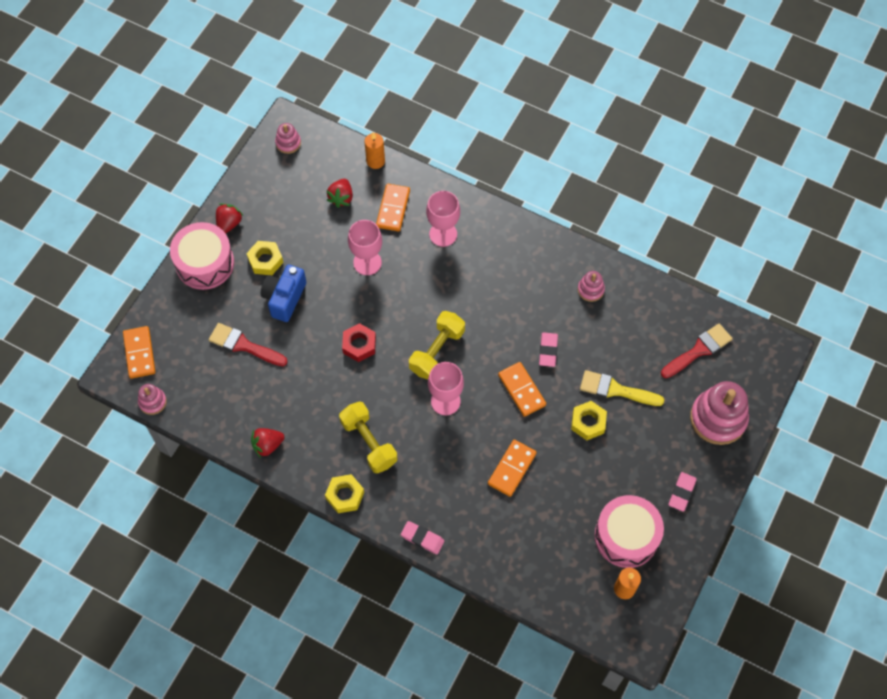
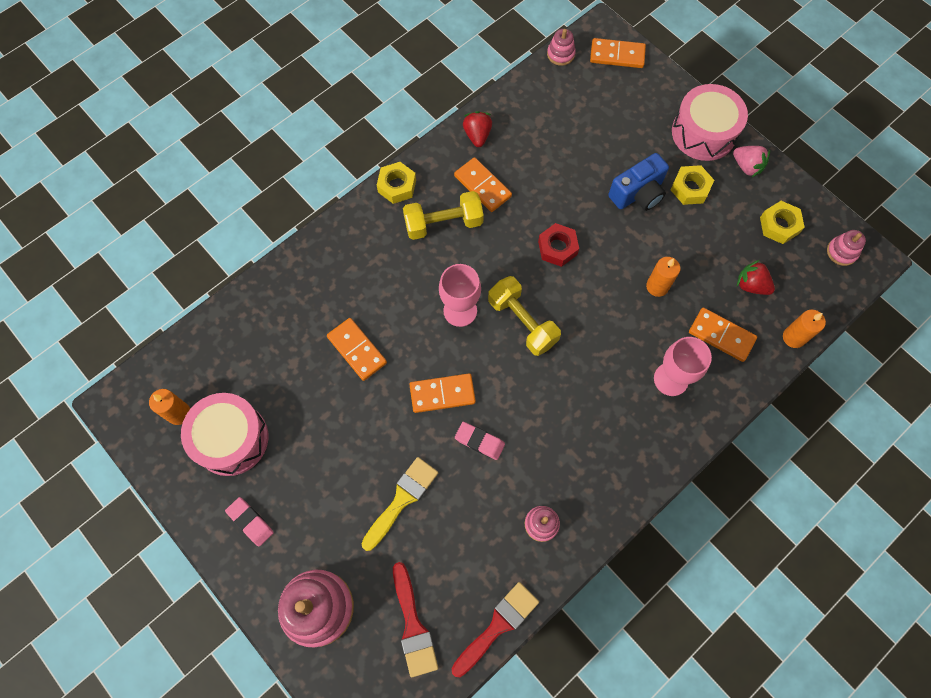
camera: 110 degrees right, 5 degrees up
(229, 224) = (747, 166): red strawberry -> pink strawberry
(244, 345) = (595, 143): red brush -> red brush (498, 625)
(284, 298) = (638, 194): blue camera -> blue camera turned 105 degrees clockwise
(320, 423) = (482, 186): none -> orange domino
(367, 262) = (657, 286): pink goblet -> orange candle
(422, 538) = (322, 240): pink eraser -> none
(588, 422) = (375, 451): yellow nut -> yellow nut (779, 225)

